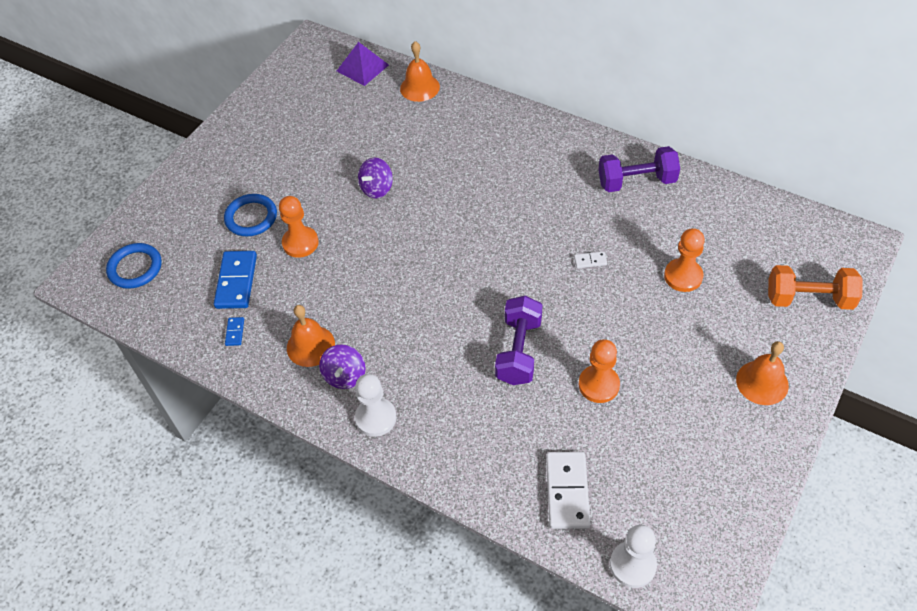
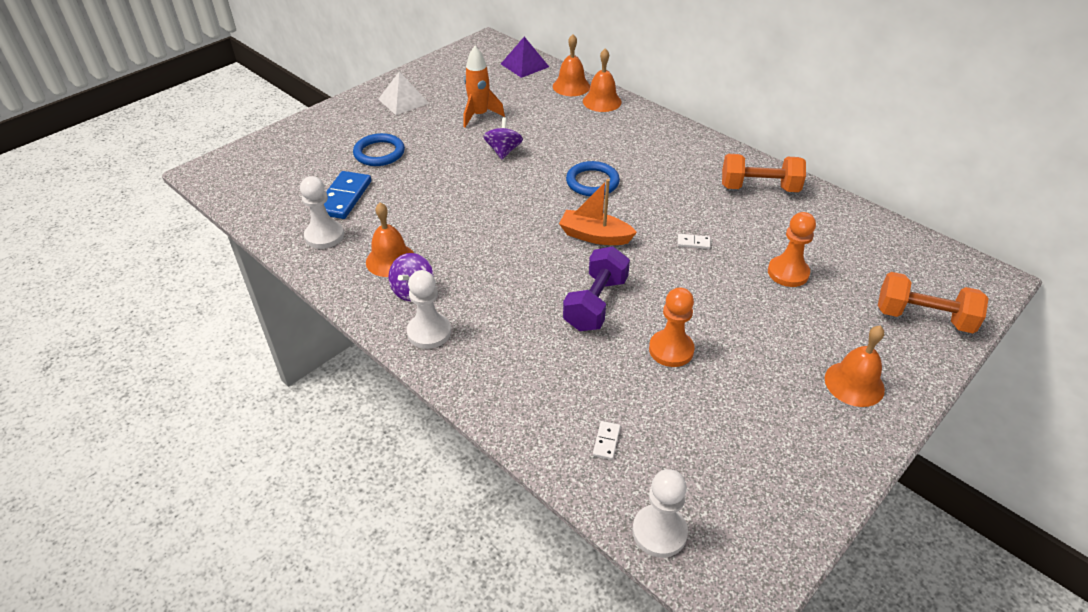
camera: 10 degrees right, 10 degrees down
(135, 268) = (258, 171): blue ring -> blue ring (592, 182)
(235, 332) = (324, 236): blue domino -> white pawn
(251, 143) = (403, 101): none -> white pyramid
(300, 243) = (415, 179): orange pawn -> none
(337, 146) = (479, 115): none -> orange rocket
(377, 188) = (503, 151): purple spinning top -> purple spinning top turned 135 degrees clockwise
(456, 102) = (602, 101): none -> orange bell
(497, 274) = (595, 236): none -> orange boat
(567, 491) = (606, 441): white domino -> white domino, size x0.46
(636, 181) = (759, 188): purple dumbbell -> orange dumbbell

